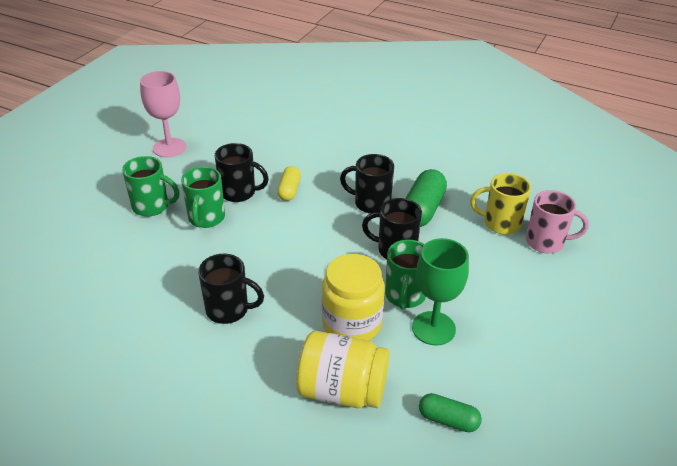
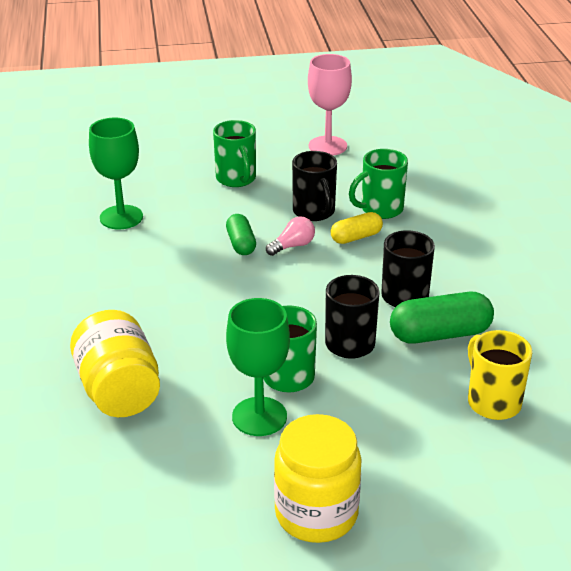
camera: 55 degrees right, 5 degrees down
(122, 289) = (121, 217): none -> green goblet
(206, 218) = (255, 213): green mug -> green mug (380, 209)
(229, 310) = (153, 281): black mug -> none
(266, 221) = (292, 246): none -> pink light bulb
(352, 324) = (209, 360): yellow jar -> yellow jar (316, 513)
(448, 420) = (142, 476): green capsule -> green capsule (241, 244)
(546, 242) = (505, 452): pink mug -> none

